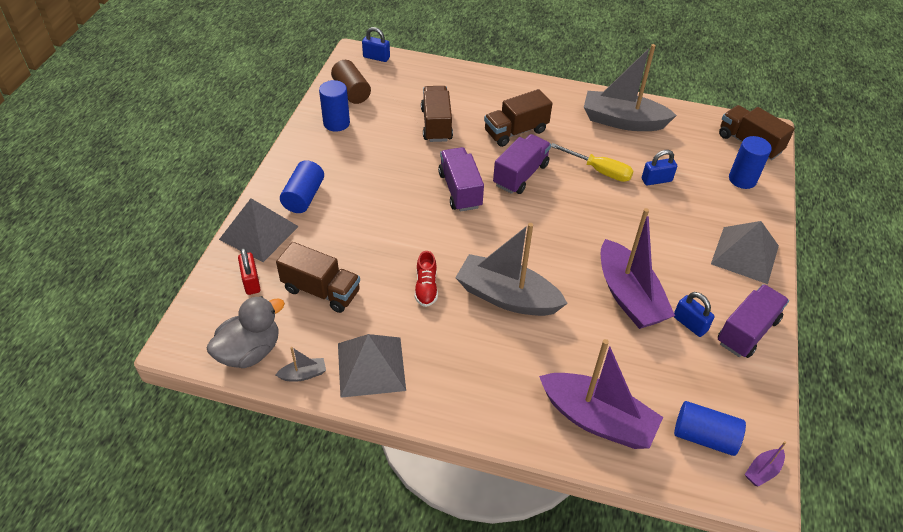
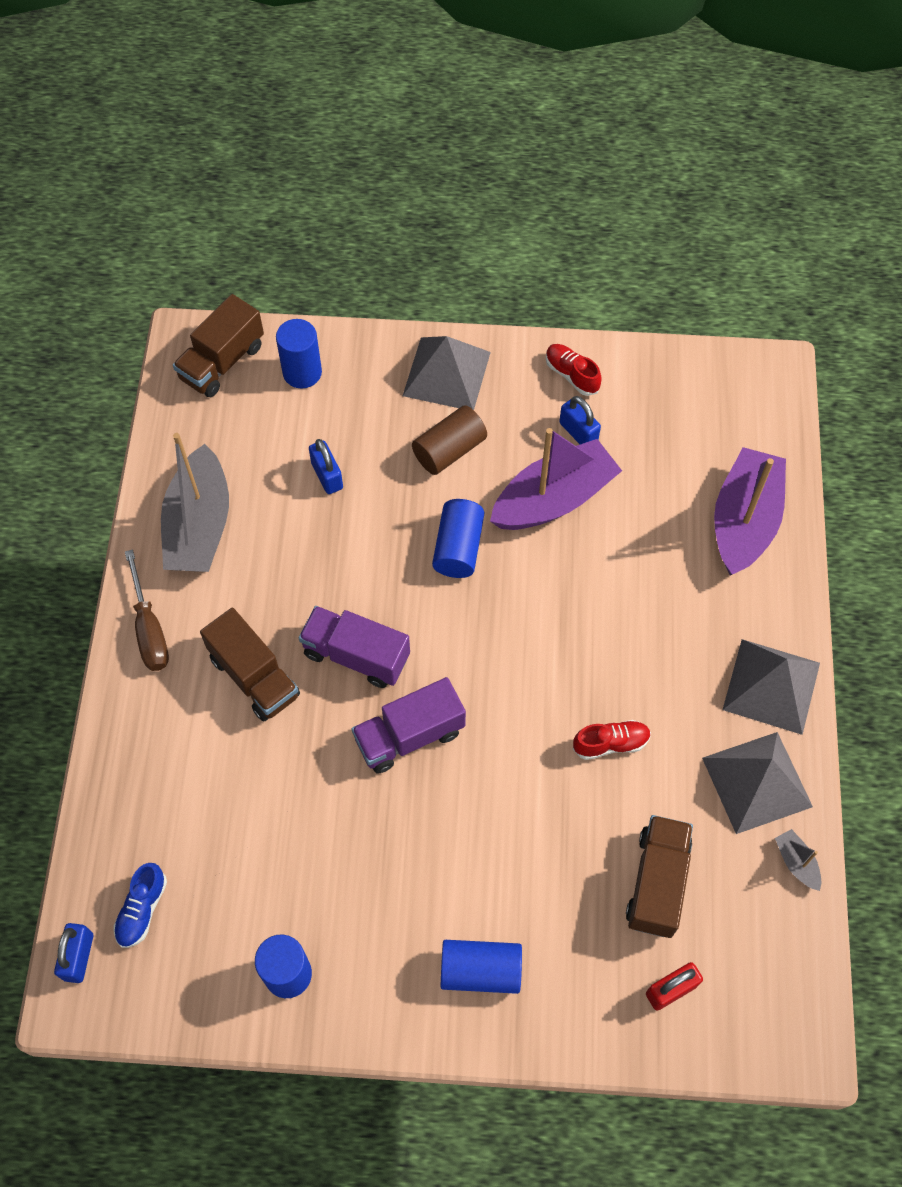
camera: 100 degrees left, 15 degrees up
(250, 351) = (786, 945): grey duck -> none
(259, 233) = (575, 1015): grey pyramid -> grey pyramid (771, 686)
(351, 92) = (193, 973): brown cylinder -> brown cylinder (449, 450)
(392, 78) = (142, 909): none -> blue shoe
(436, 125) = (260, 803): brown truck -> none
(507, 297) = (597, 640): grey boat -> none
(555, 96) = (149, 629): none -> brown screwdriver
(599, 171) = (323, 550): yellow screwdriver -> none
(690, 324) = (578, 432): blue padlock -> blue padlock turned 75 degrees counterclockwise
(704, 437) = (729, 418): blue cylinder -> blue cylinder (458, 548)
(747, 331) = (571, 375): purple truck -> red shoe
(762, 471) = (752, 367): purple boat -> none

